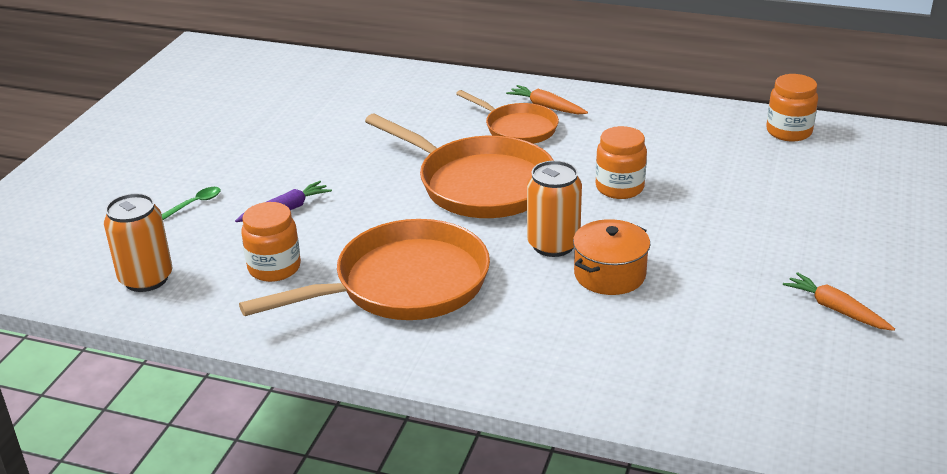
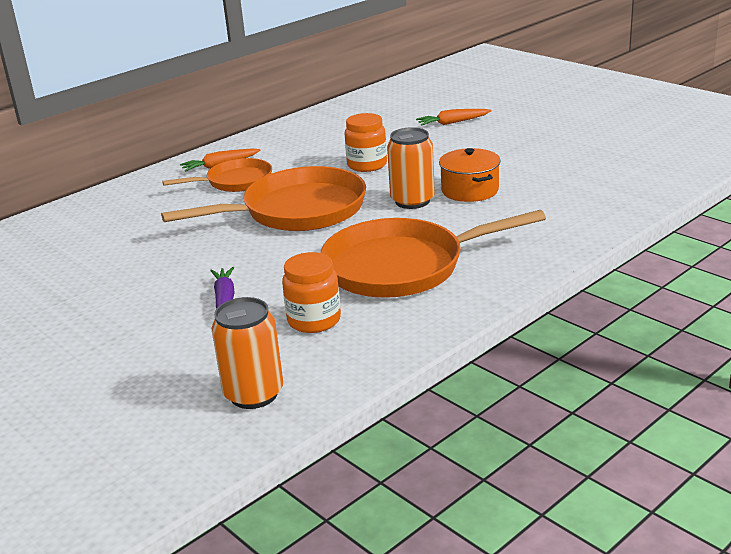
camera: 60 degrees left, 5 degrees down
(195, 204) = (150, 347): green spoon -> none
(402, 284) = (402, 266): orange pan -> orange pan turned 105 degrees counterclockwise
(789, 132) = (367, 104): orange jar -> none
(836, 309) = (572, 137): orange carrot -> orange carrot (452, 123)

